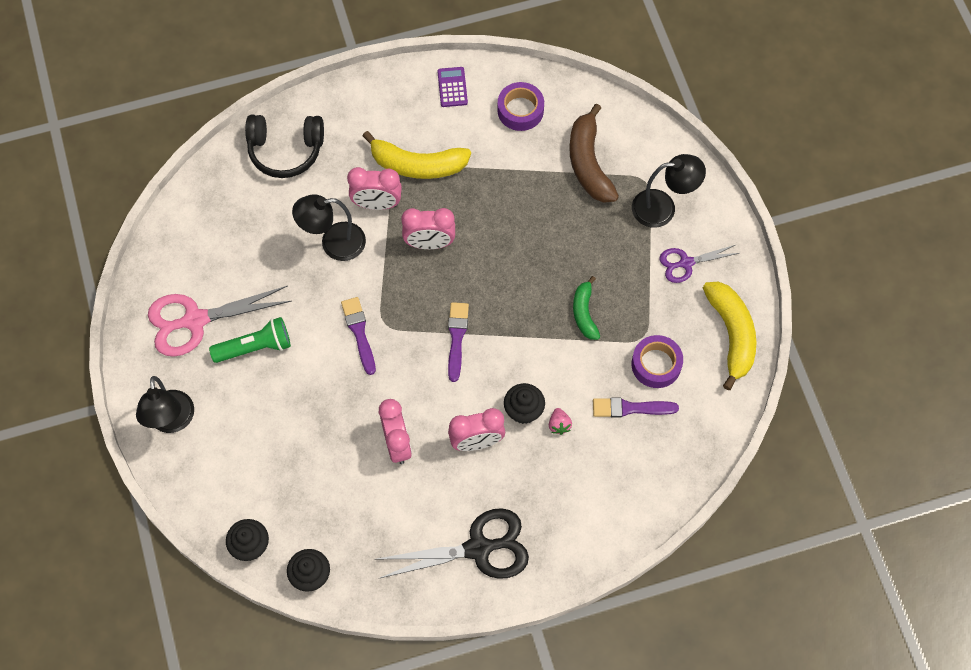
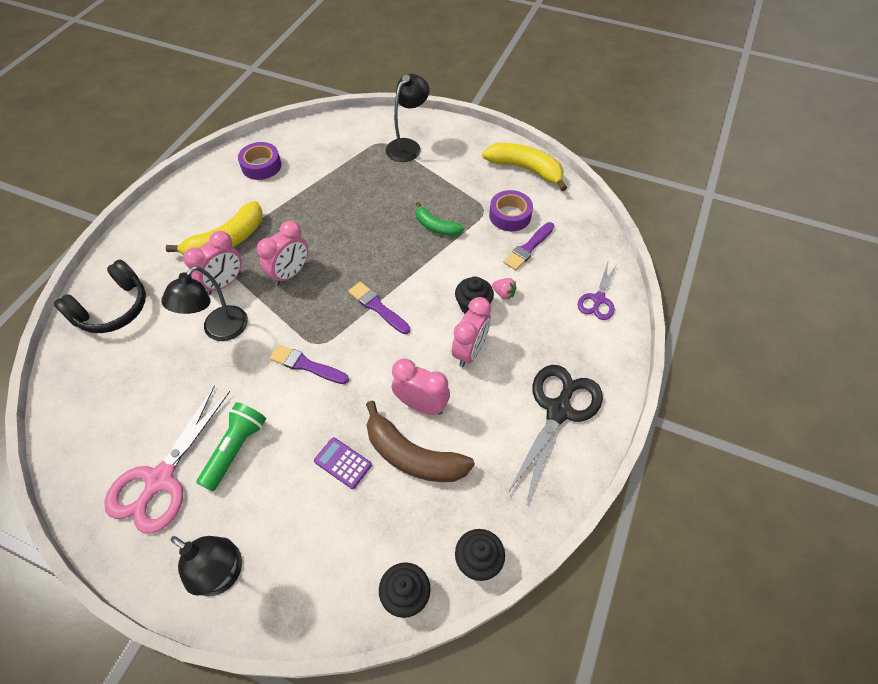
camera: 50 degrees left, 10 degrees down
(452, 87) = (200, 187): purple calculator -> purple calculator (343, 463)
(588, 163) = (337, 159): brown banana -> brown banana (412, 456)
(686, 263) = (456, 159): purple scissors -> purple scissors (598, 299)

